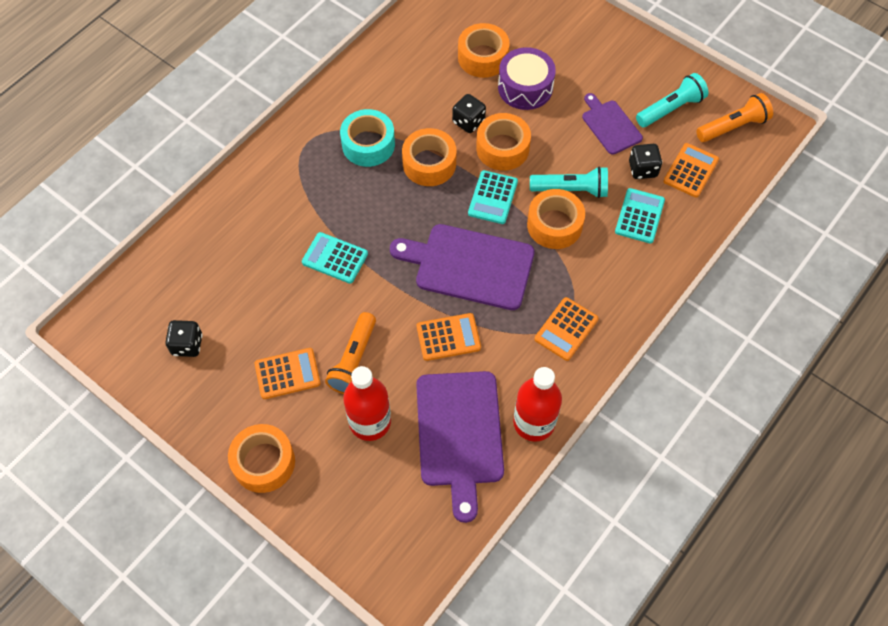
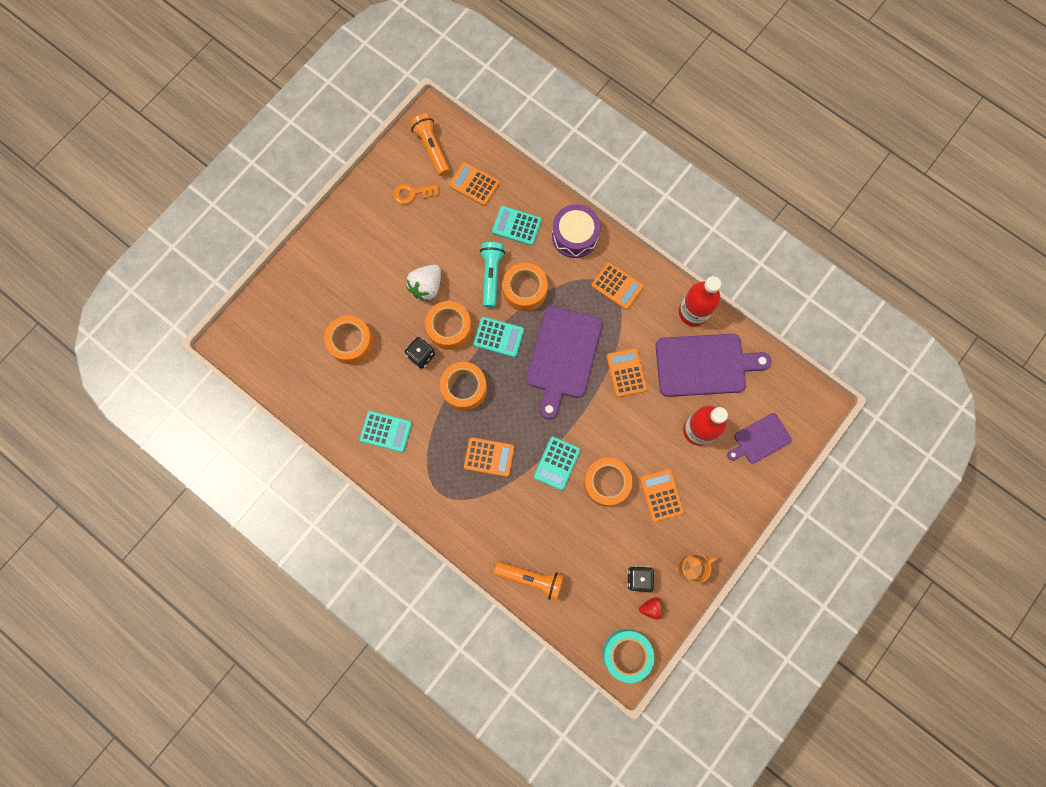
camera: 90 degrees left, 15 degrees up
(150, 358) = (651, 608): none -> red strawberry
(193, 406) = (691, 567): none -> orange mug
(264, 462) = (734, 508): orange tape -> orange tape (606, 483)
(346, 189) = (489, 457): none -> orange calculator
(354, 360) = (648, 444): orange flashlight -> orange flashlight (531, 578)
(368, 144) = (443, 440): turquoise tape -> turquoise tape (626, 654)
(380, 92) = (386, 431): none -> turquoise calculator
(525, 87) = (386, 307): purple drum -> purple drum (575, 236)
(553, 125) = (426, 287): none -> white strawberry
(610, 125) = (428, 241): purple cutting board -> purple cutting board (760, 439)
(642, 169) = (472, 220): black dice -> none
(671, 109) = (412, 193): turquoise flashlight -> orange key

